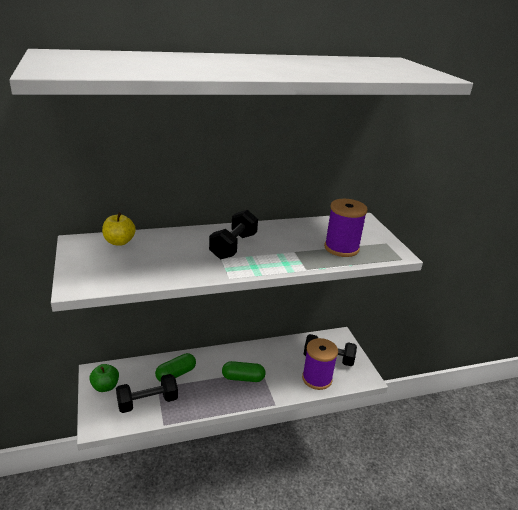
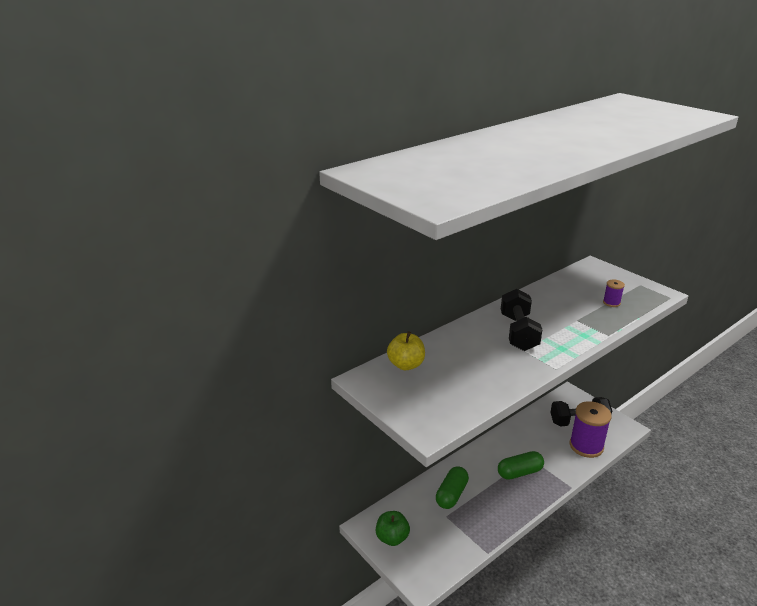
camera: 20 degrees left, 0 degrees up
(147, 402) = (451, 536): black dumbbell -> none
(341, 248) = (611, 303): purple spool -> purple spool, size x0.45

